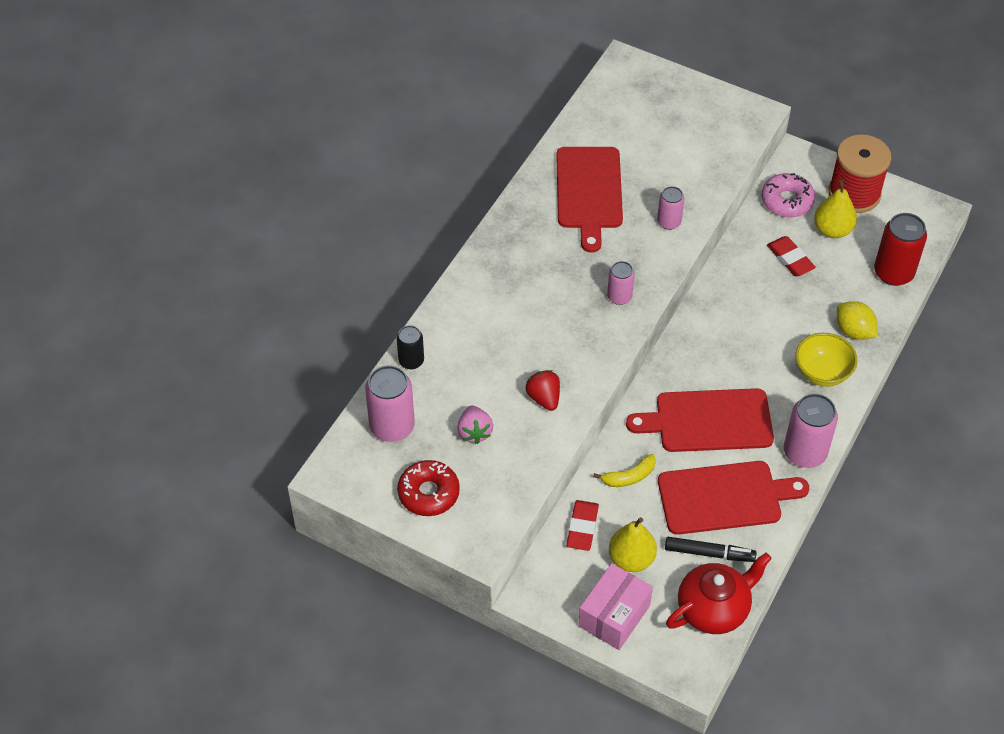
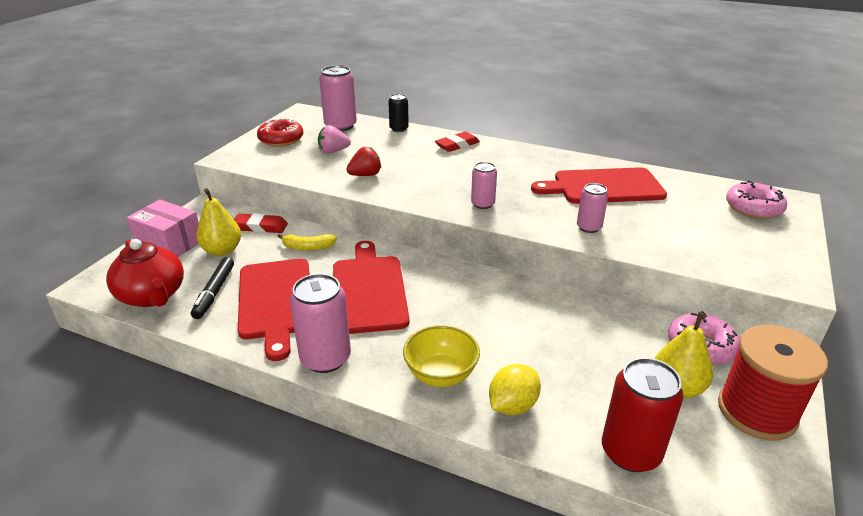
camera: 85 degrees right, 20 degrees down
(629, 477) = (308, 247): yellow banana -> yellow banana turned 60 degrees counterclockwise
(639, 95) = (753, 208): none -> pink donut
(790, 259) = (608, 349): red eraser -> red eraser (457, 145)

